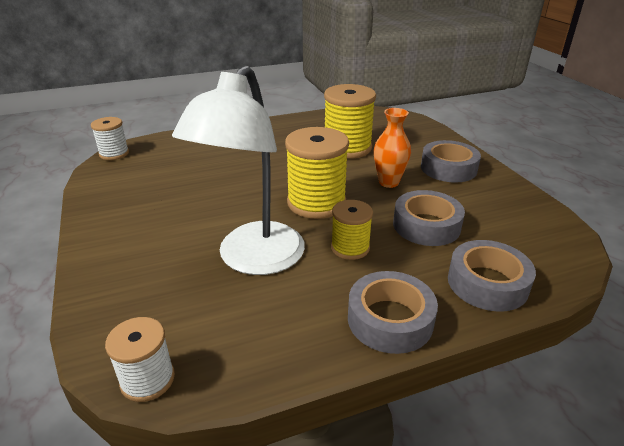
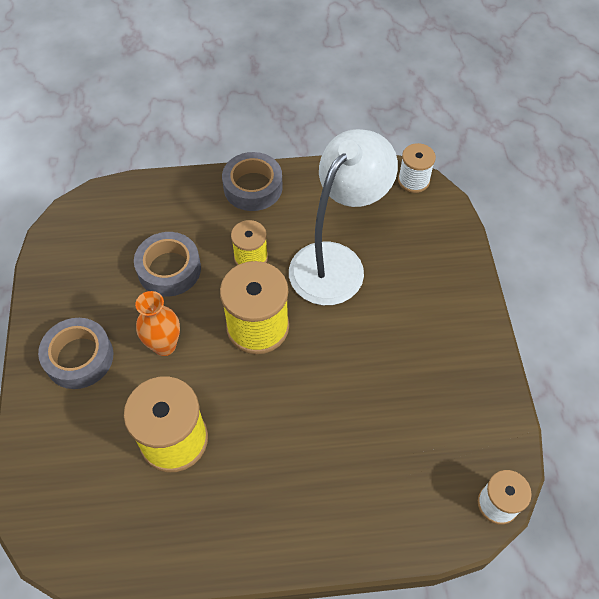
camera: 165 degrees left, 25 degrees up
(487, 283) = (165, 200): grey tape -> none

